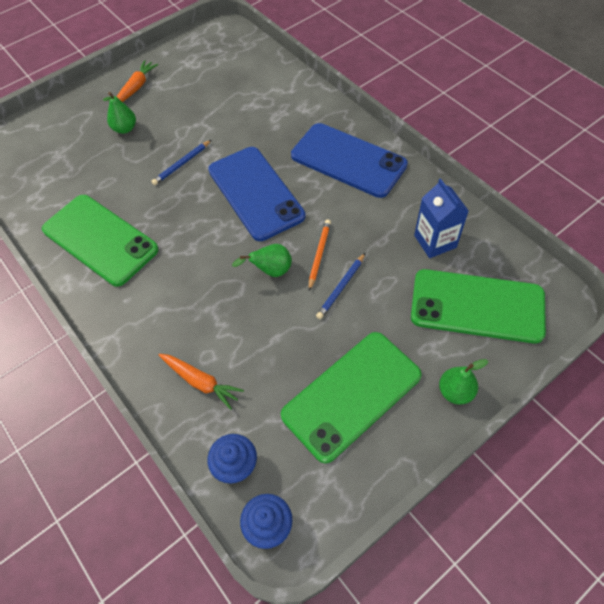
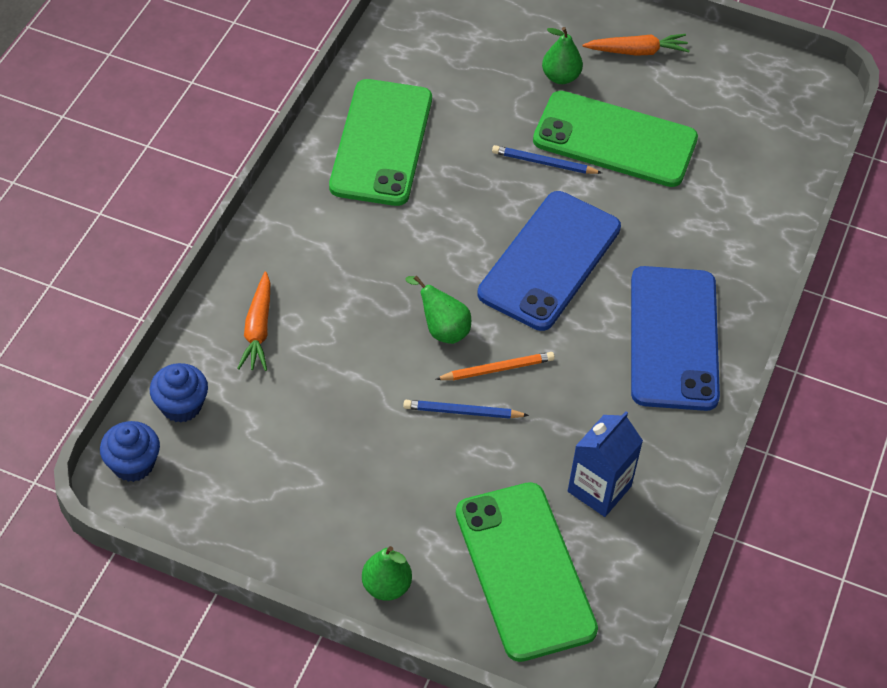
camera: 55 degrees right, 5 degrees down
(351, 395) = (322, 481): green phone -> green phone (615, 140)

